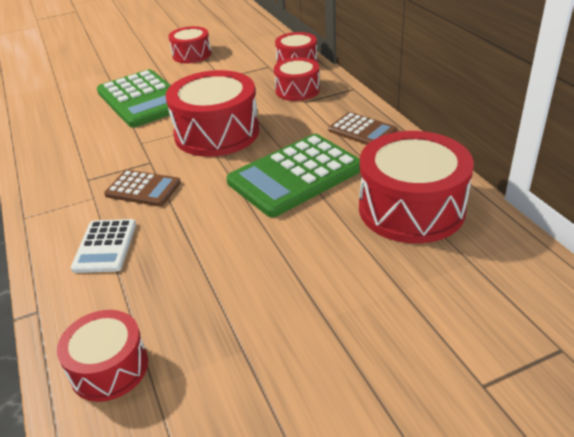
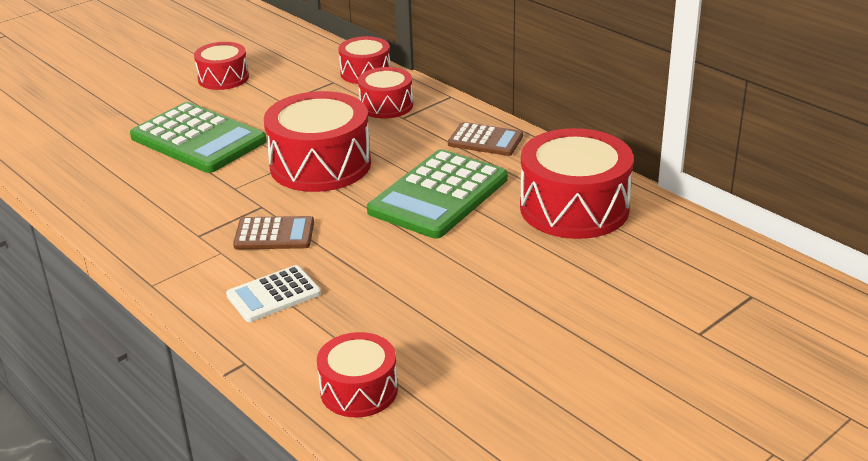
camera: 20 degrees left, 5 degrees down
(105, 246) = (273, 295): white calculator -> white calculator turned 75 degrees clockwise

